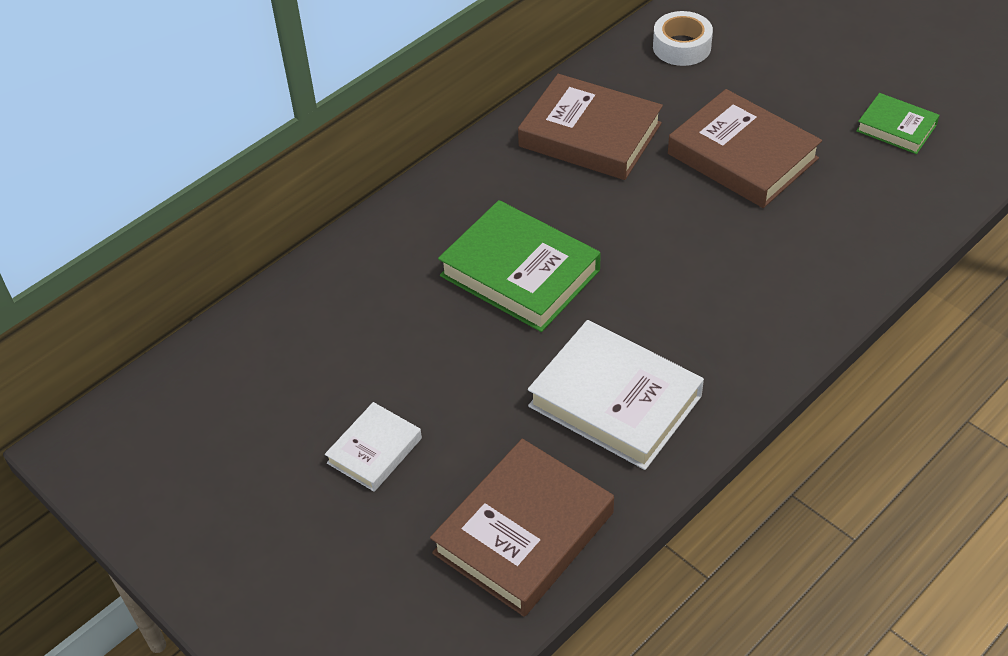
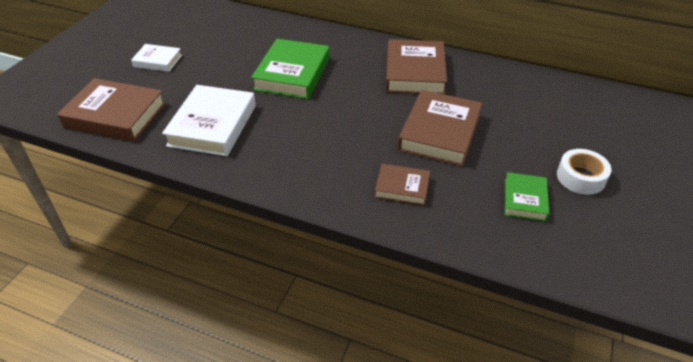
camera: 65 degrees right, 5 degrees down
(681, 47) = (522, 88): white tape -> white tape (580, 177)
(837, 226) = (402, 187): none -> brown book

